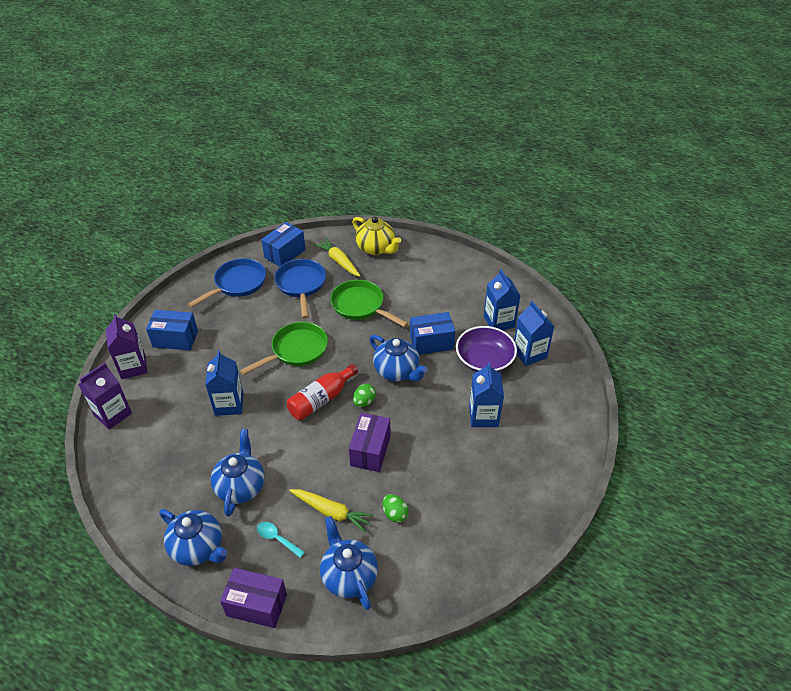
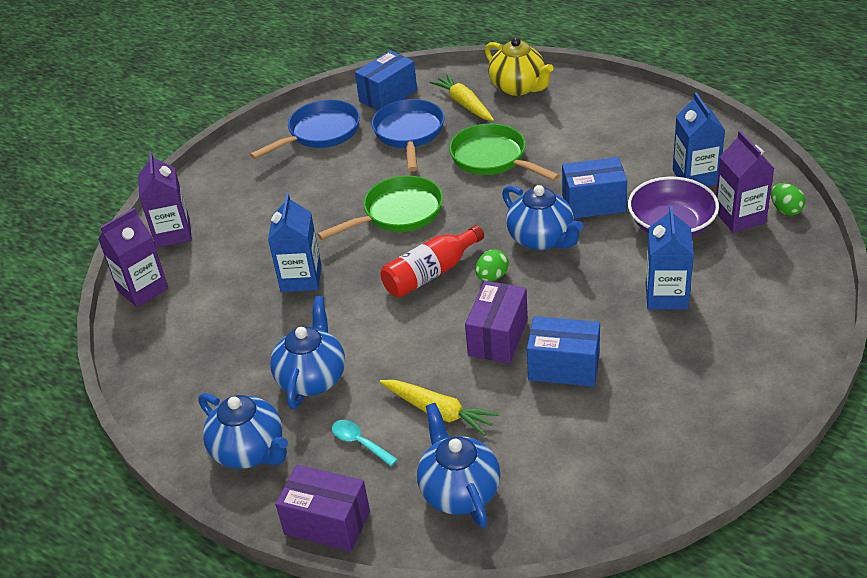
camera: 10 degrees right, 5 degrees down
(175, 339) = (231, 200): blue box -> blue box (564, 367)
(395, 514) = (529, 416): green egg -> green egg (785, 210)
(529, 353) = (740, 217): blue carton -> purple carton

